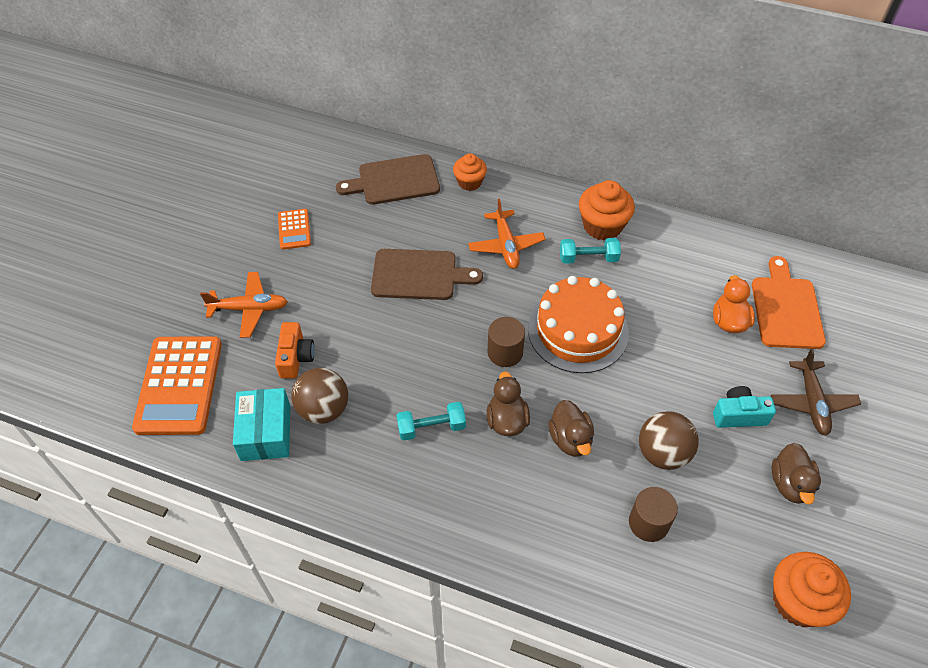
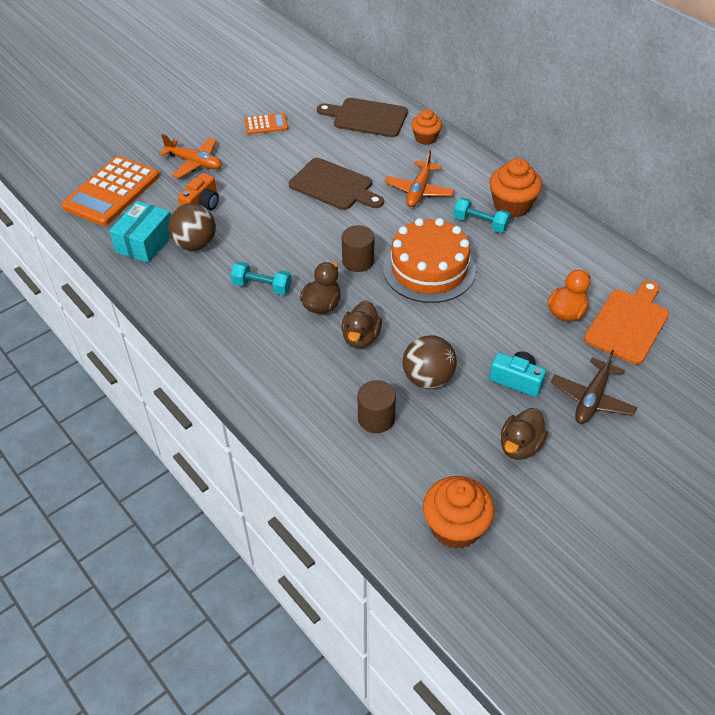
camera: 30 degrees right, 5 degrees down
(294, 229) = (266, 124): orange calculator -> orange calculator turned 120 degrees counterclockwise

